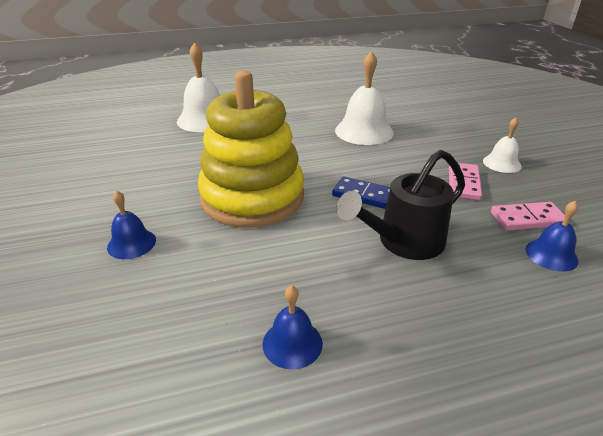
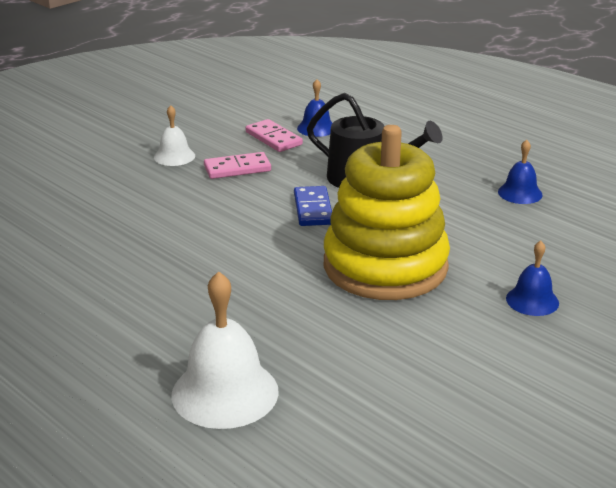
camera: 120 degrees left, 5 degrees down
(364, 131) = (155, 244): white bell -> none

